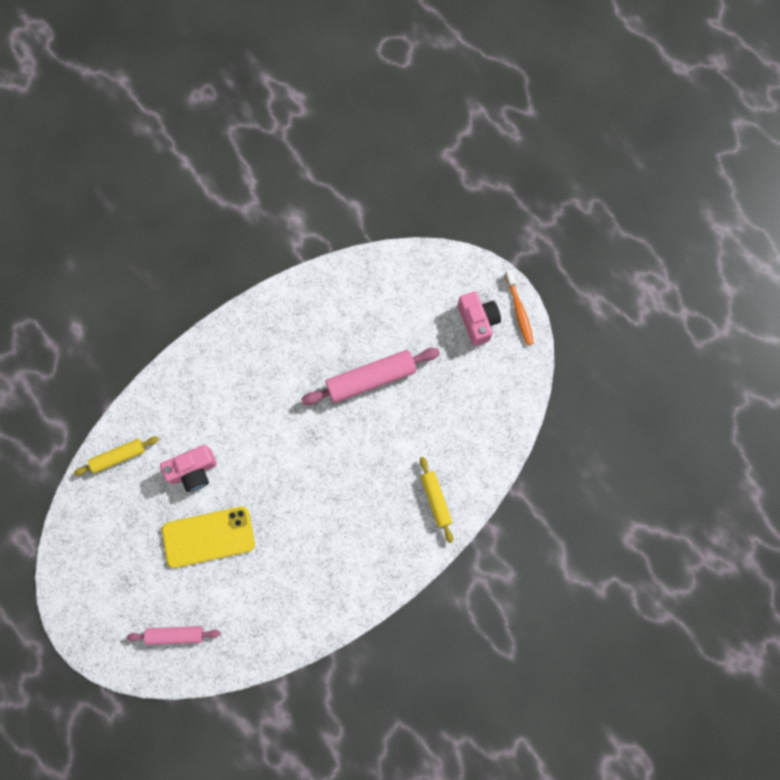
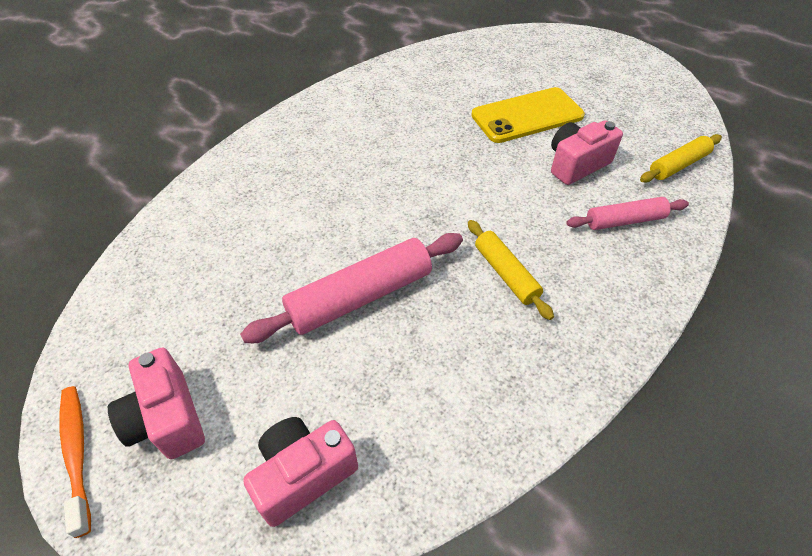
camera: 170 degrees right, 25 degrees down
(175, 635) = (524, 53): pink rolling pin -> pink rolling pin (624, 220)
(411, 283) = (303, 474): none -> pink camera
(435, 500) = (253, 176): yellow rolling pin -> yellow rolling pin (506, 274)

